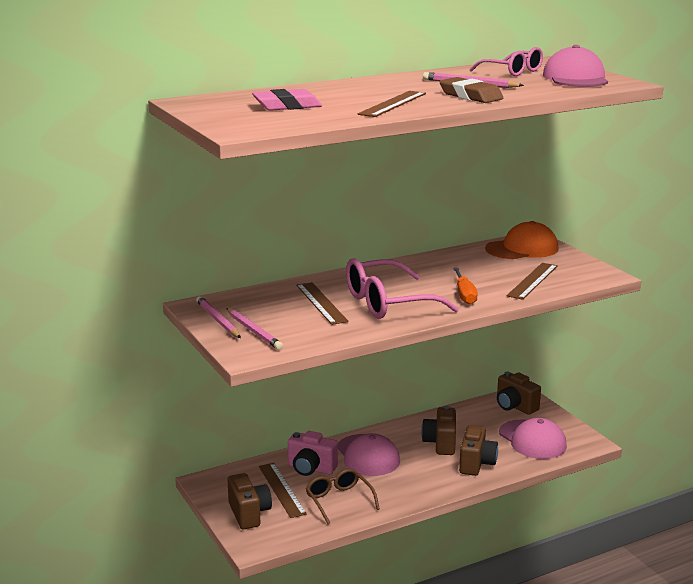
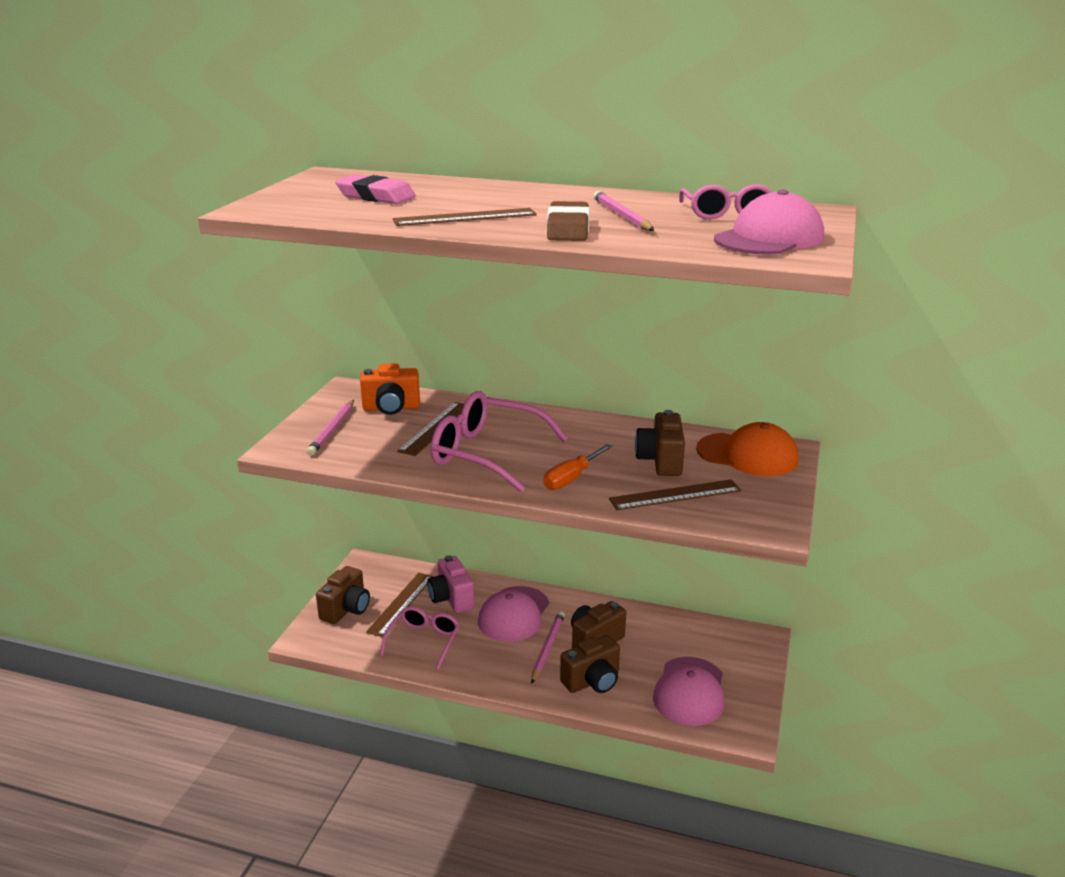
camera: 45 degrees right, 5 degrees up
(218, 320) = (332, 408): pink pencil -> pink pencil (547, 648)
(261, 304) = (391, 408): none -> orange camera
(339, 500) = (424, 641): brown glasses -> pink glasses
(515, 407) = (732, 646): brown camera -> brown camera (660, 461)

